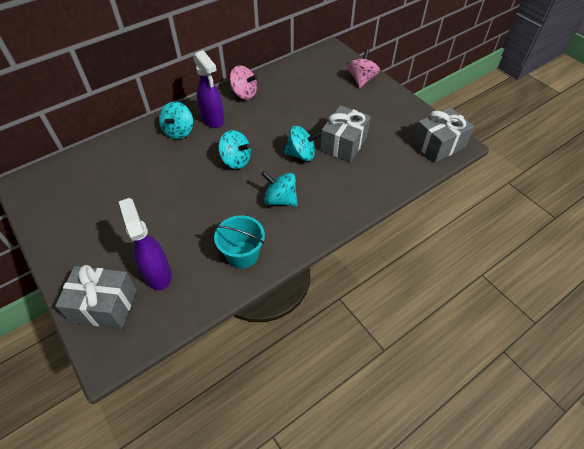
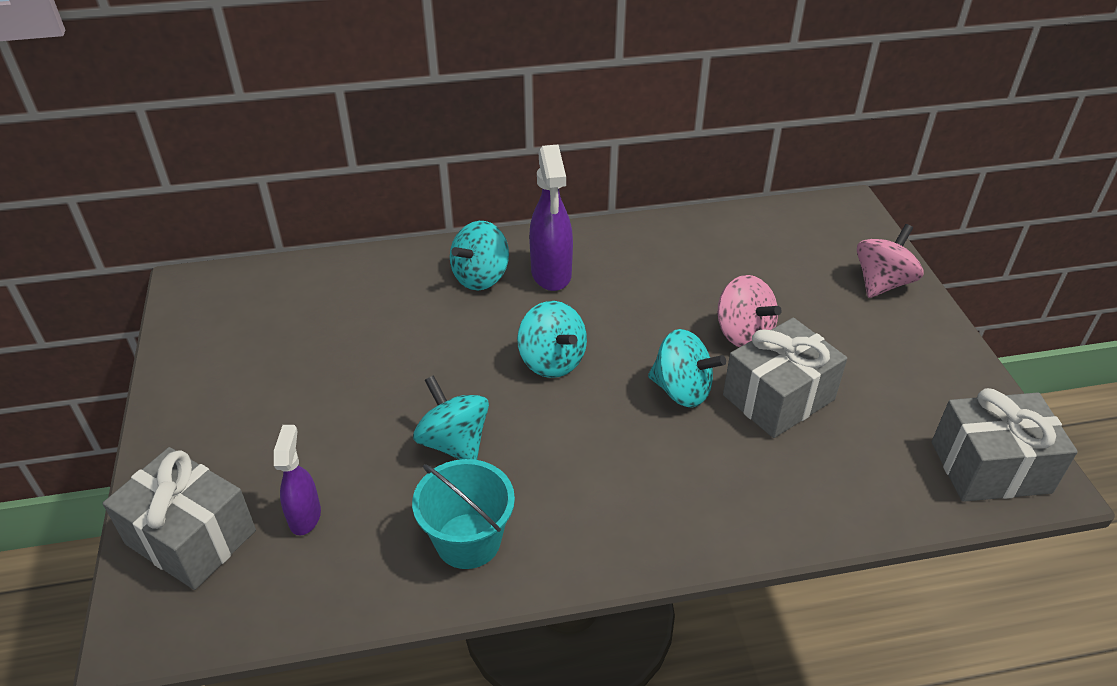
camera: 25 degrees right, 10 degrees down
(157, 273) = (305, 516): purple spray bottle -> purple spray bottle, size x0.60
(244, 94) = (633, 244): pink spinning top -> pink spinning top (743, 334)
(280, 199) = (594, 462): turquoise spinning top -> turquoise spinning top (454, 443)

